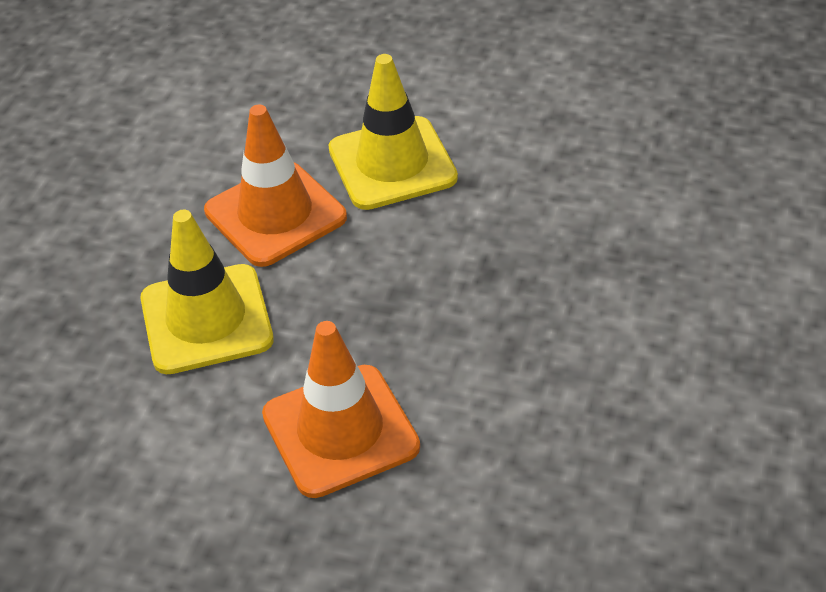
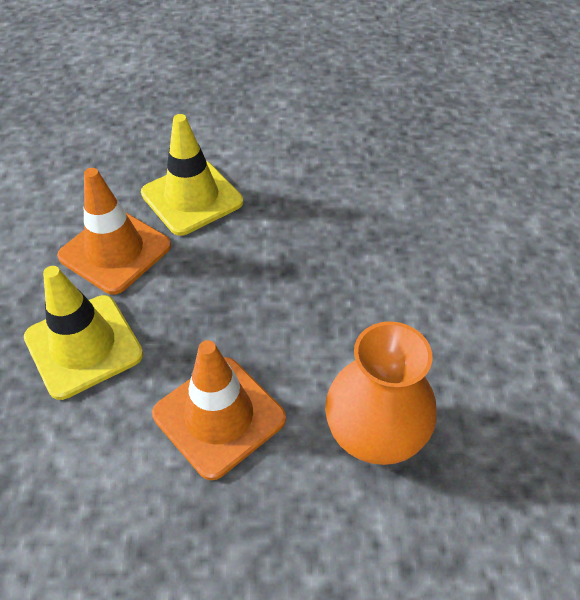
camera: 20 degrees left, 5 degrees up
(522, 492) = (375, 435): none -> orange vase

